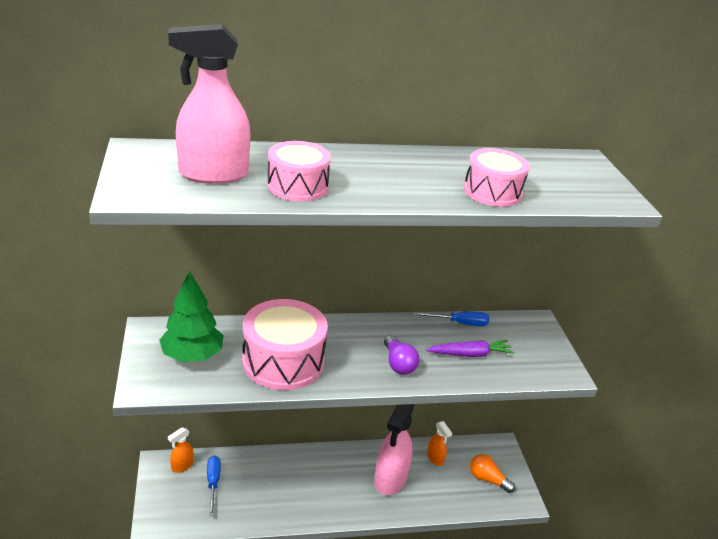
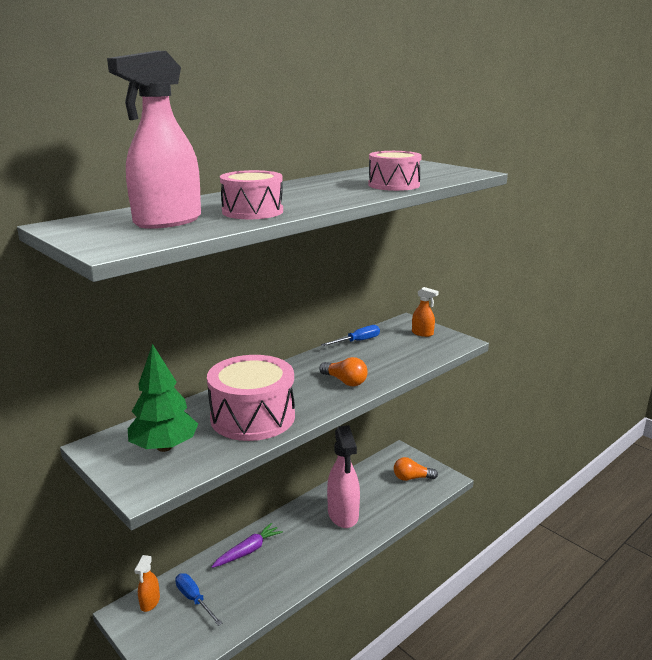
camera: 30 degrees left, 10 degrees down
(398, 363) = (345, 381): purple light bulb -> orange light bulb
(435, 458) = (362, 483): orange spray bottle -> orange spray bottle (422, 333)
(470, 354) = (387, 356): purple carrot -> purple carrot (248, 551)

